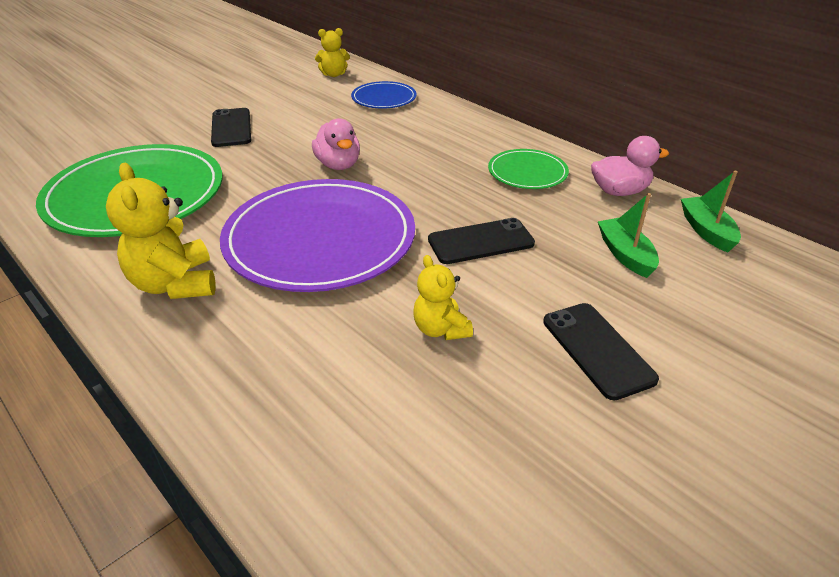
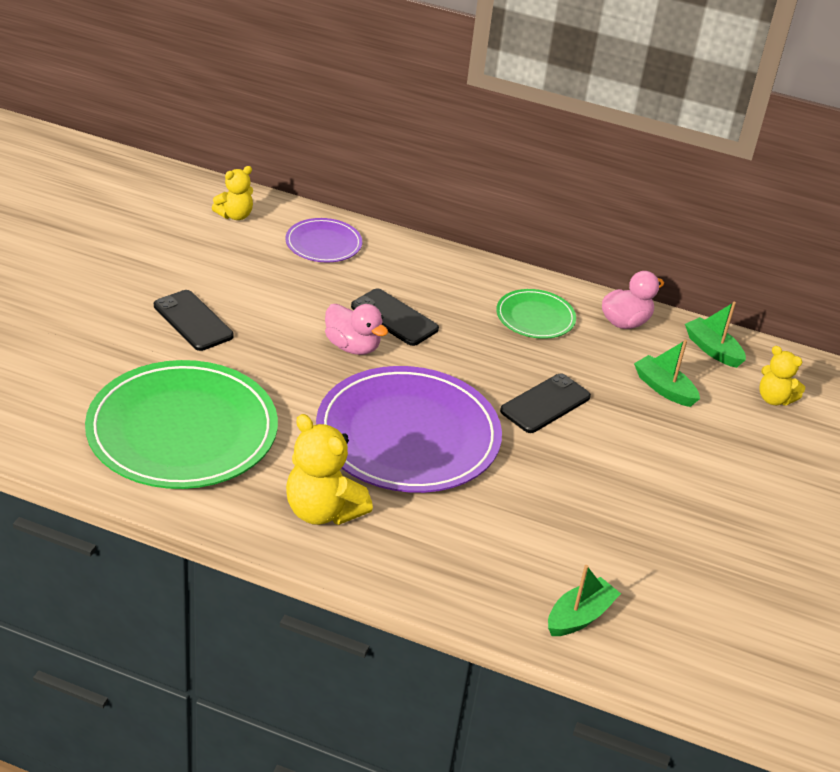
camera: 30 degrees left, 0 degrees up
(336, 479) = (579, 616): none -> green boat
(384, 98) = (323, 243): blue plate -> purple plate
(440, 329) = (569, 492): yellow teddy bear -> yellow teddy bear (774, 399)
(597, 350) = (687, 477): black phone -> black phone (394, 318)

